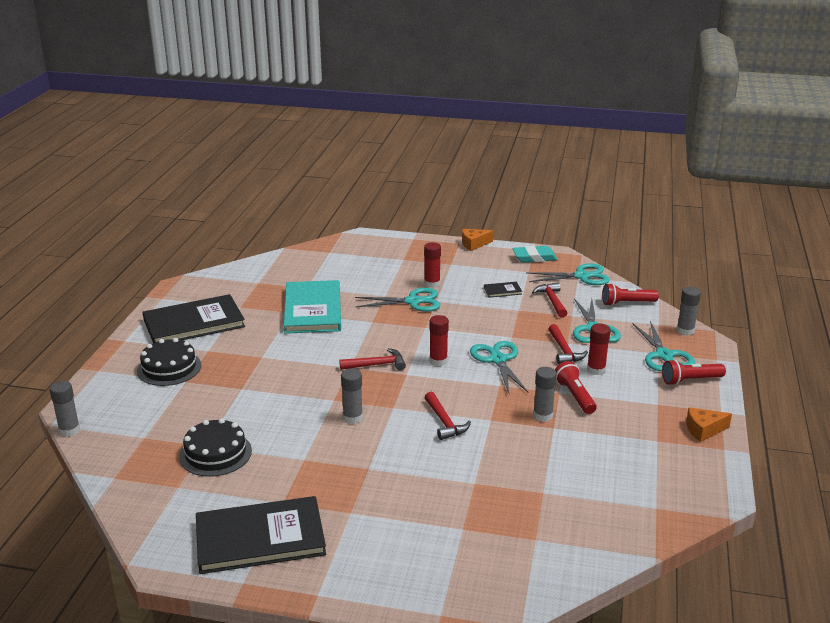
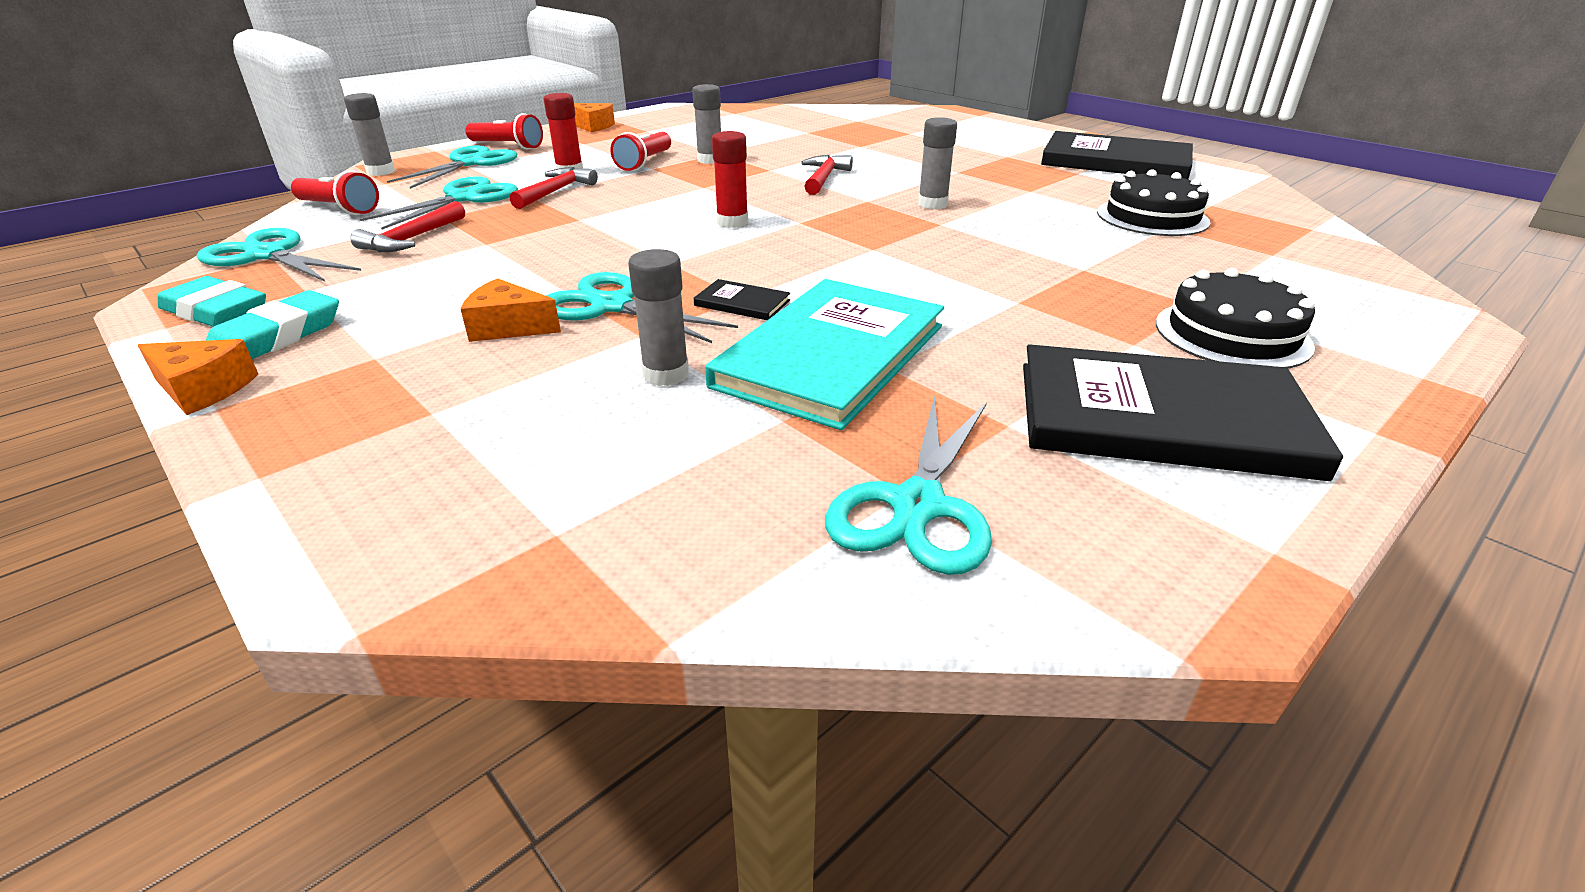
camera: 145 degrees left, 5 degrees up
(69, 430) = (1429, 291): grey glue stick -> grey glue stick (666, 374)
(376, 365) = (827, 240): red hammer -> none
(432, 284) = (508, 327): red glue stick -> orange cheese
(493, 258) = (277, 336): none -> turquoise eraser
(498, 360) = (653, 204): turquoise scissors -> turquoise scissors (918, 506)
(502, 291) = (433, 274): black book -> black book (742, 303)

